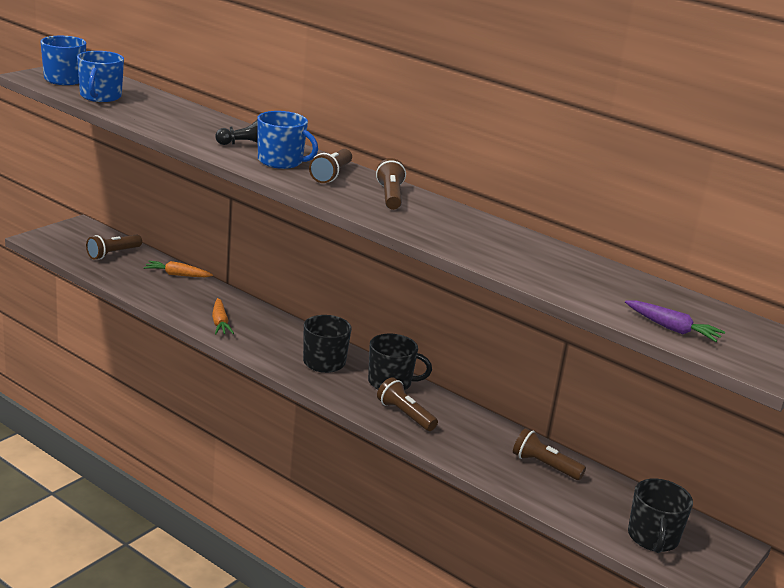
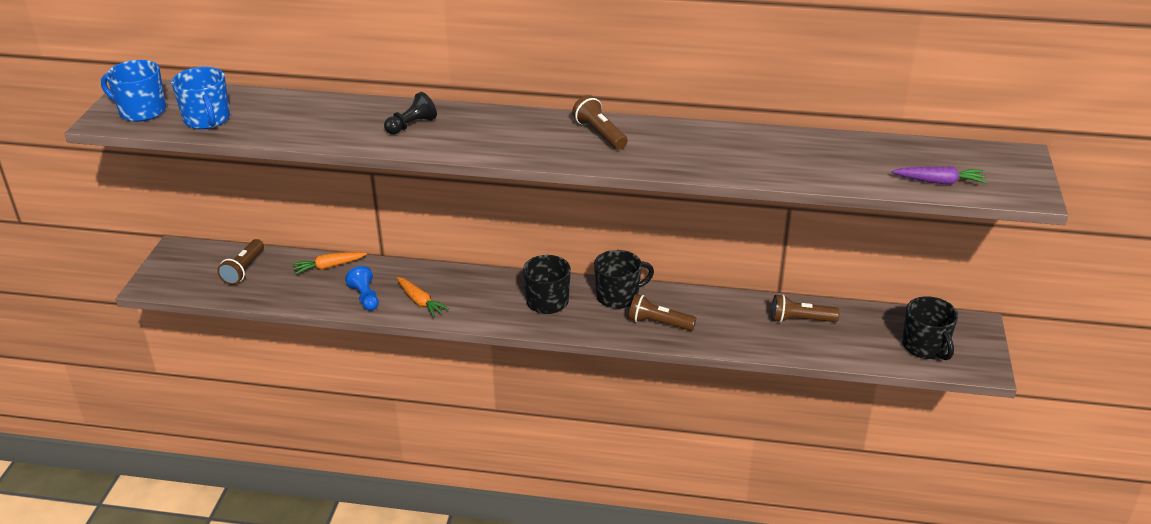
camera: 25 degrees left, 10 degrees up
(181, 304) = (365, 297): none -> blue pawn
(281, 161) = (467, 132): blue mug -> none
(331, 175) = (526, 130): brown flashlight -> none

